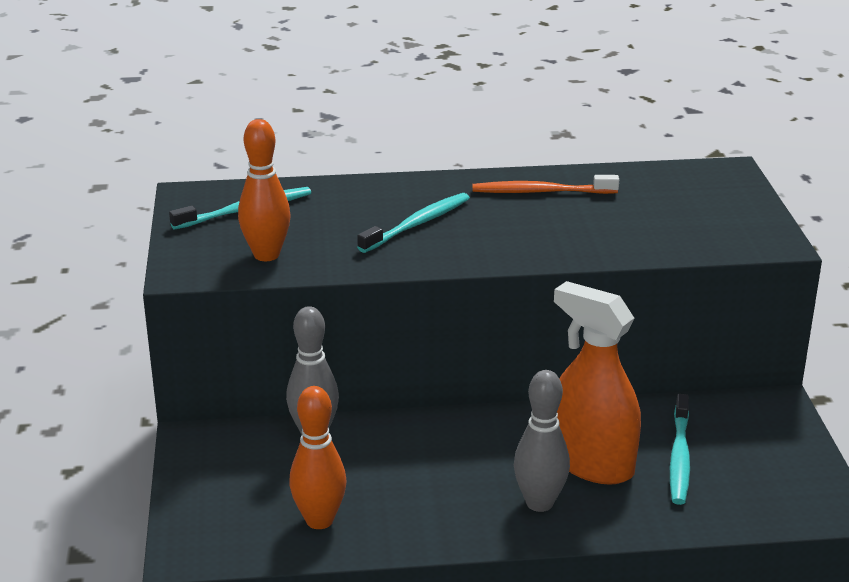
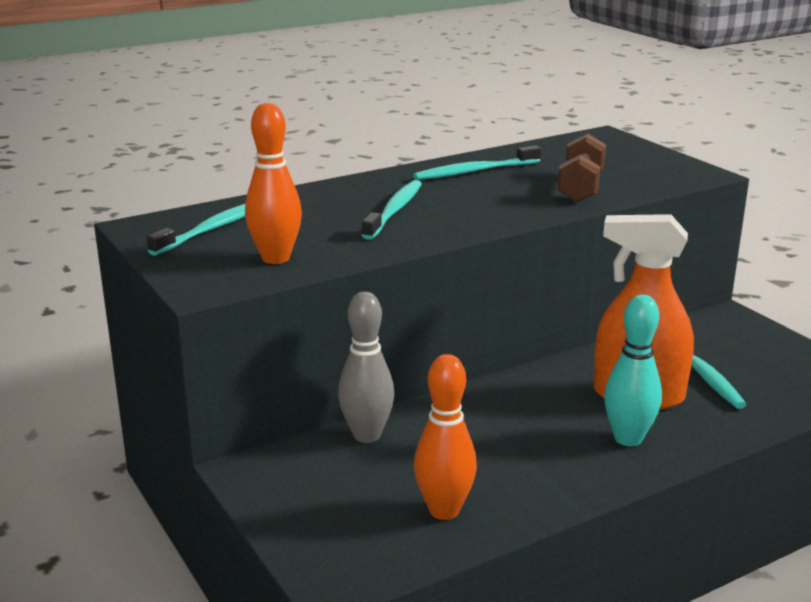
camera: 25 degrees left, 5 degrees down
(539, 503) = (628, 438): grey bowling pin -> turquoise bowling pin
(541, 192) = (474, 171): orange toothbrush -> turquoise toothbrush
(624, 234) = (580, 187): none -> brown dumbbell

